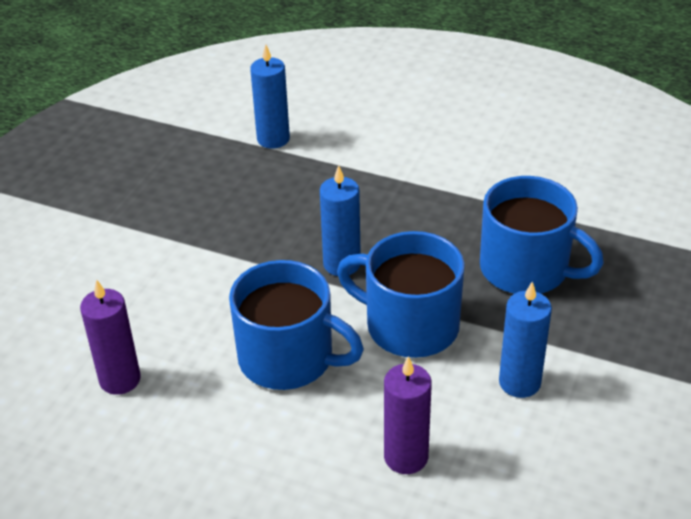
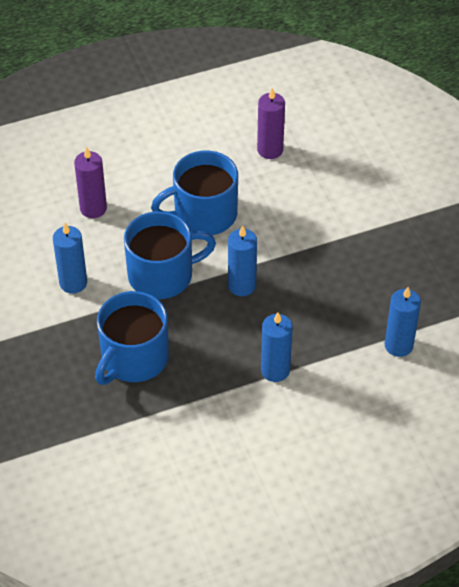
camera: 135 degrees right, 10 degrees up
(401, 183) = (275, 370): none -> blue candle
(526, 269) = (133, 358): blue mug -> blue mug turned 45 degrees counterclockwise

